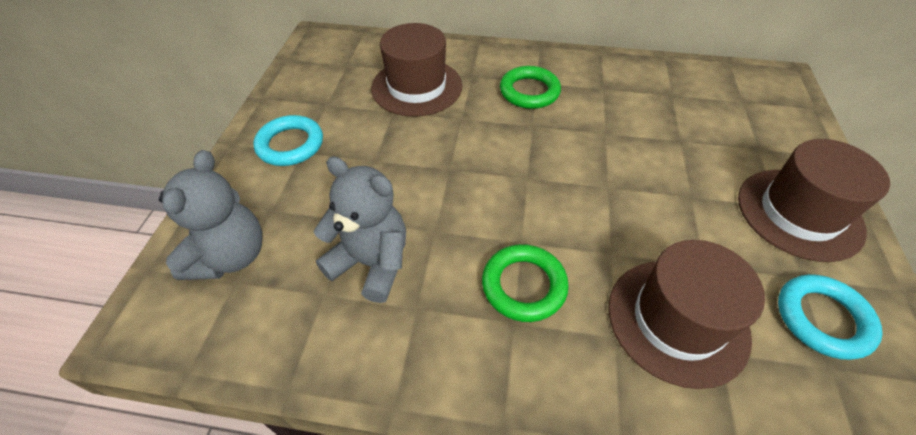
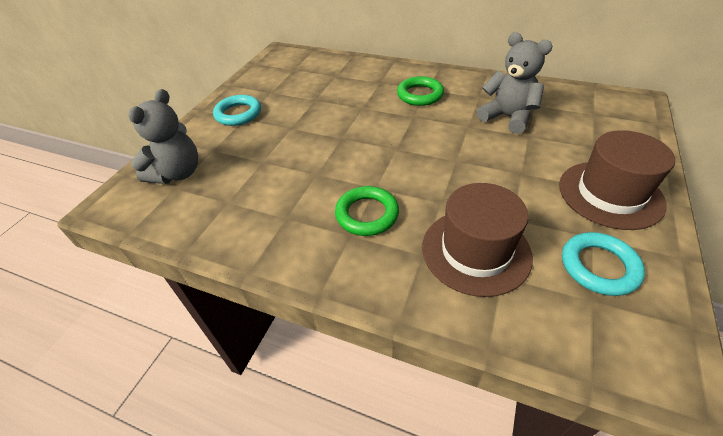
camera: 15 degrees right, 5 degrees down
(371, 263) = (266, 188): grey teddy bear -> grey teddy bear (507, 117)
(416, 87) = (337, 86): brown hat -> none

